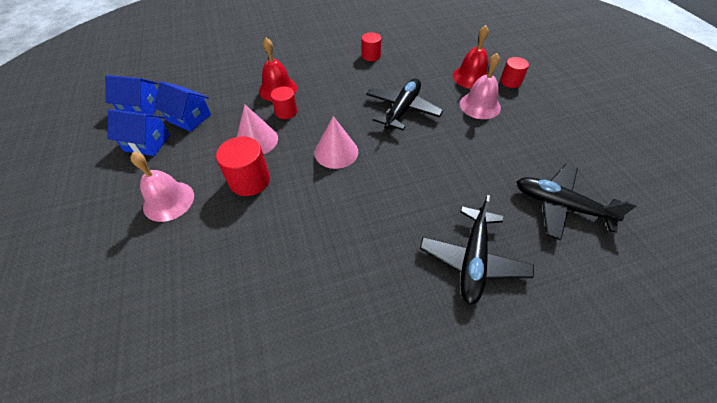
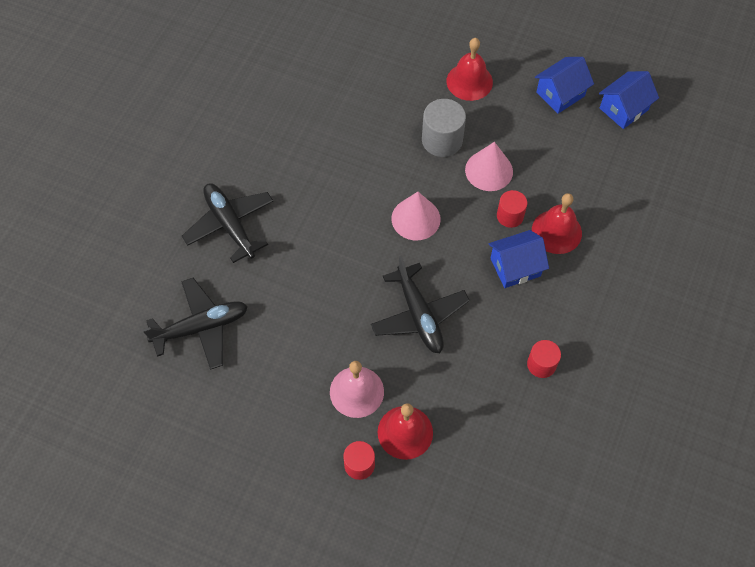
camera: 130 degrees right, 10 degrees up
(168, 201) = (469, 81): pink bell -> red bell
(189, 118) = (572, 137): blue house -> blue house (515, 267)
(250, 180) = (442, 140): red cylinder -> grey cylinder

